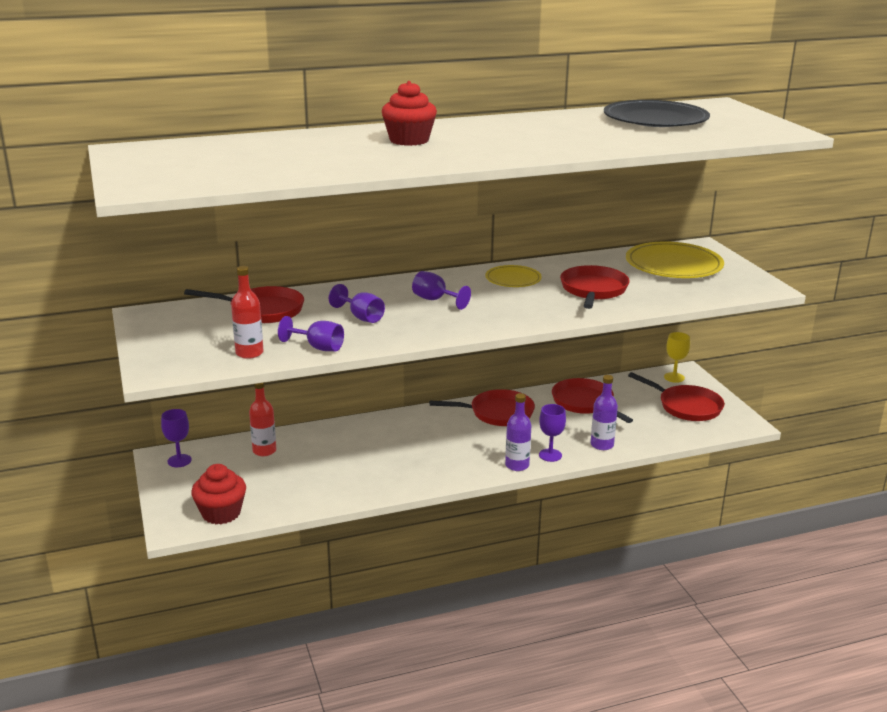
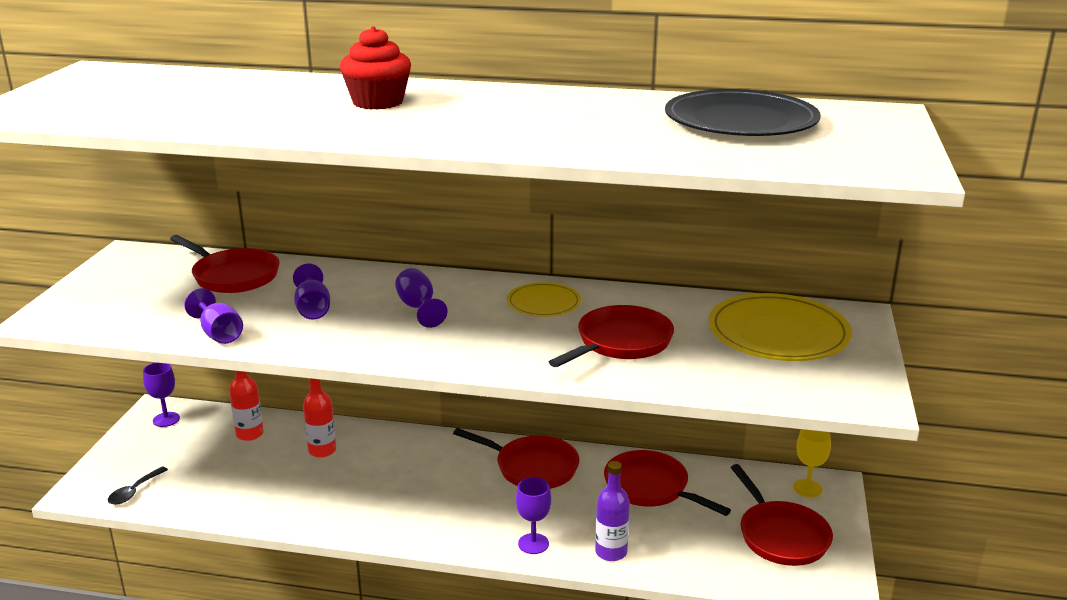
camera: 30 degrees right, 0 degrees up
(221, 513) = (134, 491): red cupcake -> black spoon
(249, 353) = (149, 322): red bottle -> red bottle (322, 450)
(517, 465) = (480, 543): purple bottle -> none
(585, 403) = (650, 488): red pan -> red pan turned 45 degrees counterclockwise

